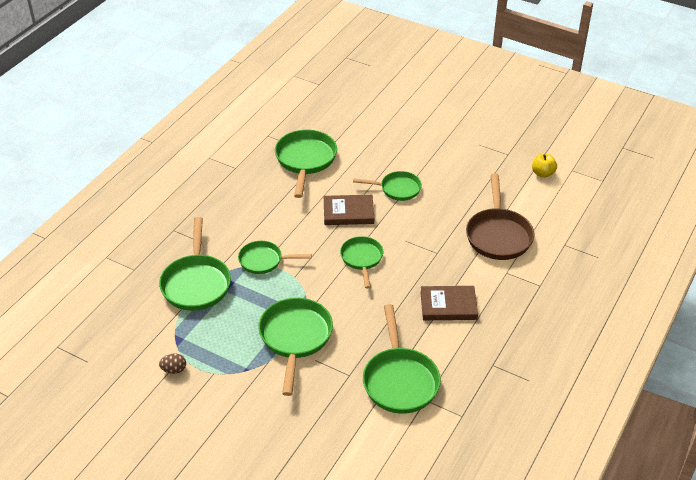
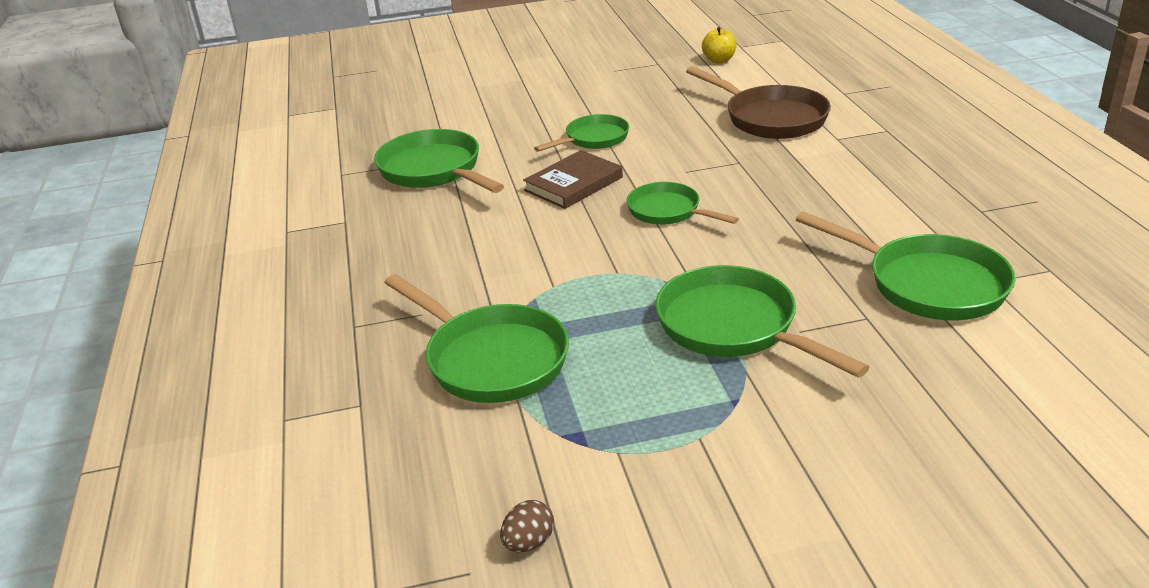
camera: 40 degrees left, 10 degrees down
(174, 370) = (634, 476): brown egg -> brown egg (529, 542)
(264, 261) = (547, 281): green pan -> none
(448, 305) = (838, 193): brown book -> none

